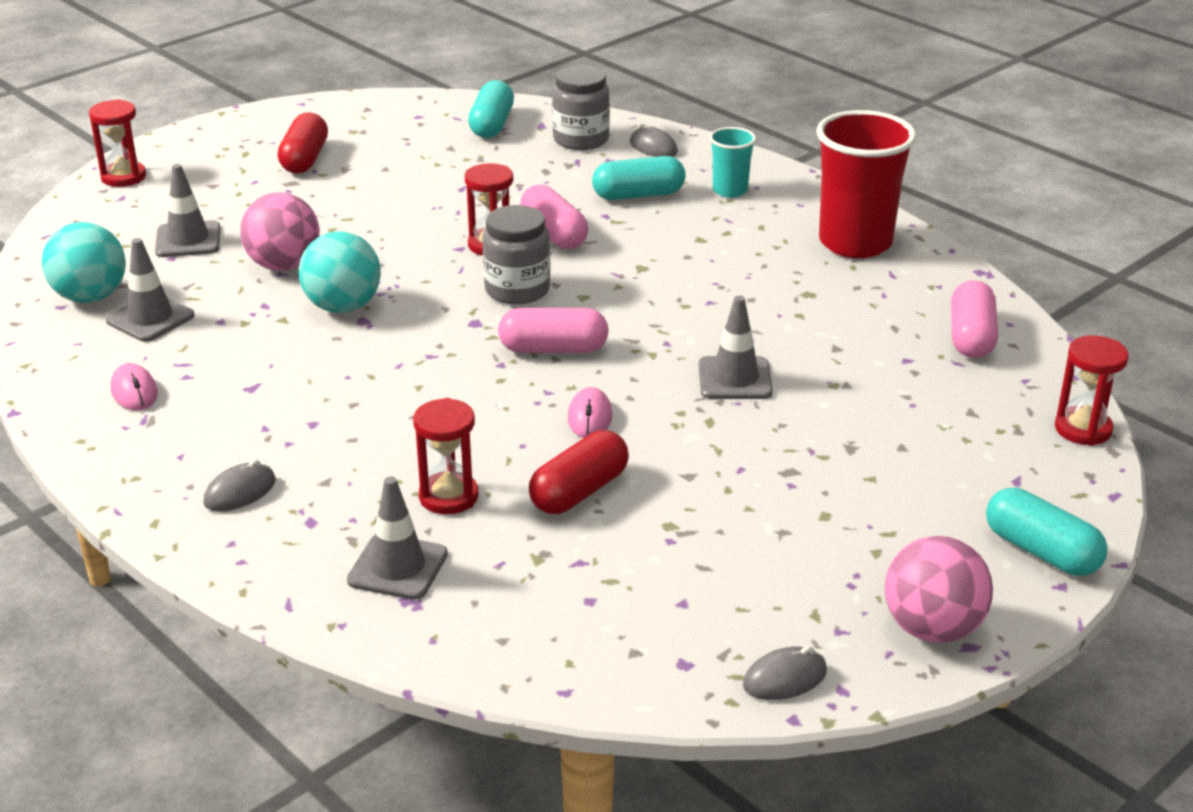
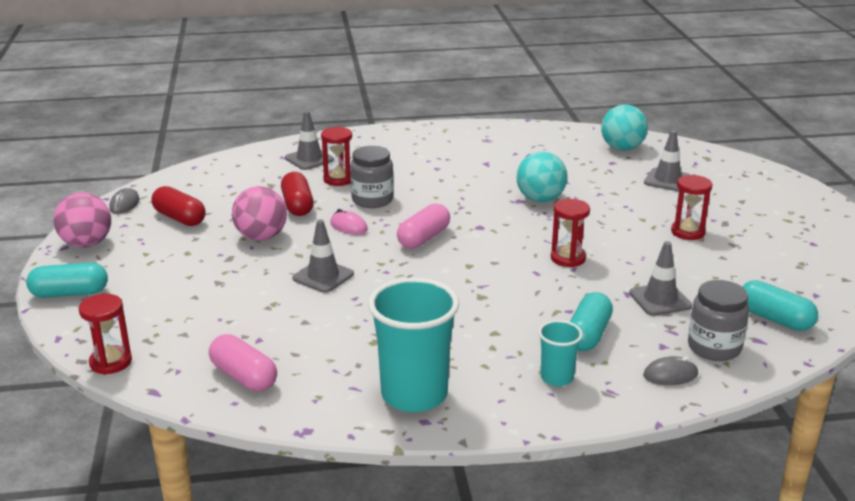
camera: 125 degrees right, 5 degrees down
(123, 177) = (776, 180): red hourglass -> red hourglass (687, 232)
(134, 392) = (514, 141): pink mouse -> none
(150, 318) = (583, 156): grey traffic cone -> grey traffic cone (660, 300)
(240, 492) = (405, 145): grey mouse -> none
(284, 265) = (607, 196): pink ball -> pink ball (261, 237)
(305, 159) = (761, 235): red capsule -> red capsule (179, 218)
(517, 290) = (501, 249): grey jar -> grey jar (372, 200)
(554, 234) = (561, 283): pink capsule -> none
(855, 243) = (414, 395): red cup -> turquoise cup

